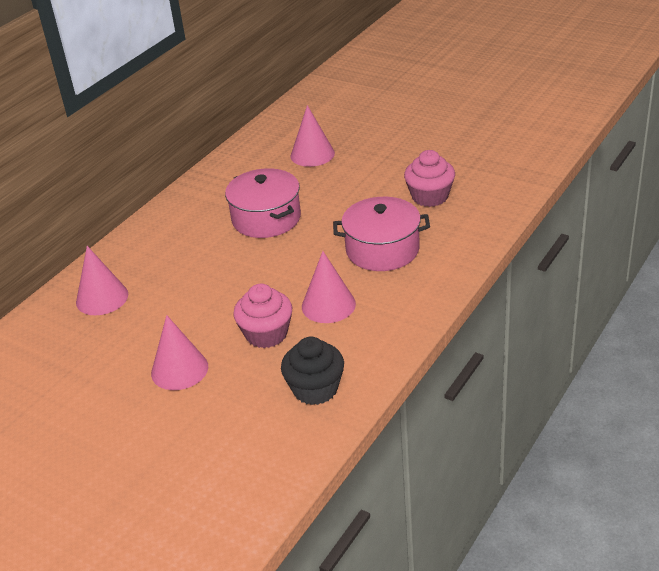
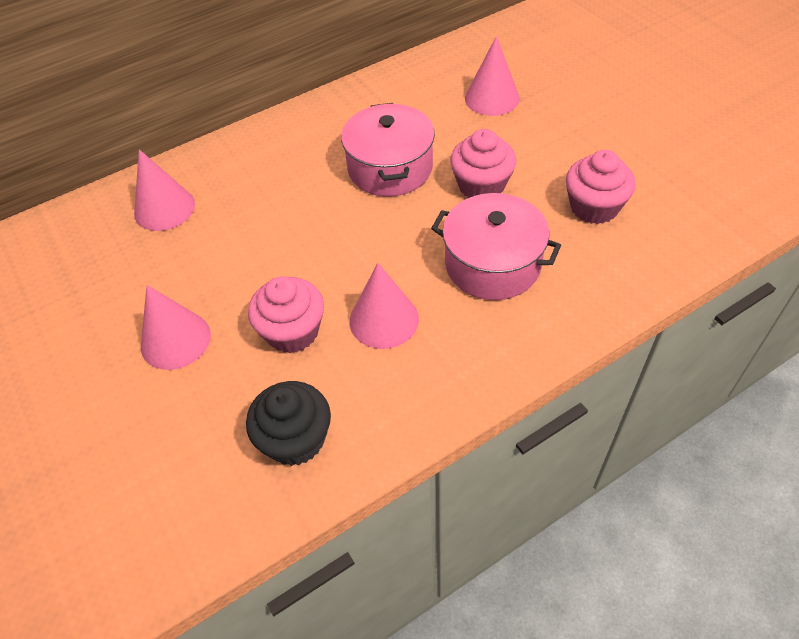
camera: 25 degrees right, 15 degrees up
(342, 208) = (481, 185): none -> pink cupcake

